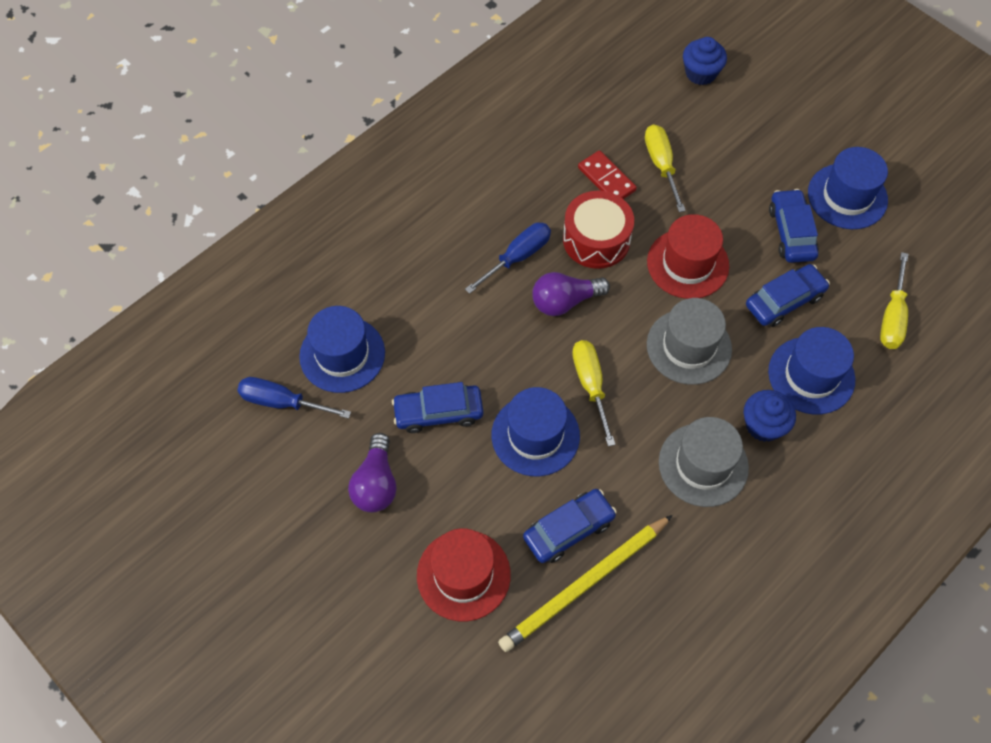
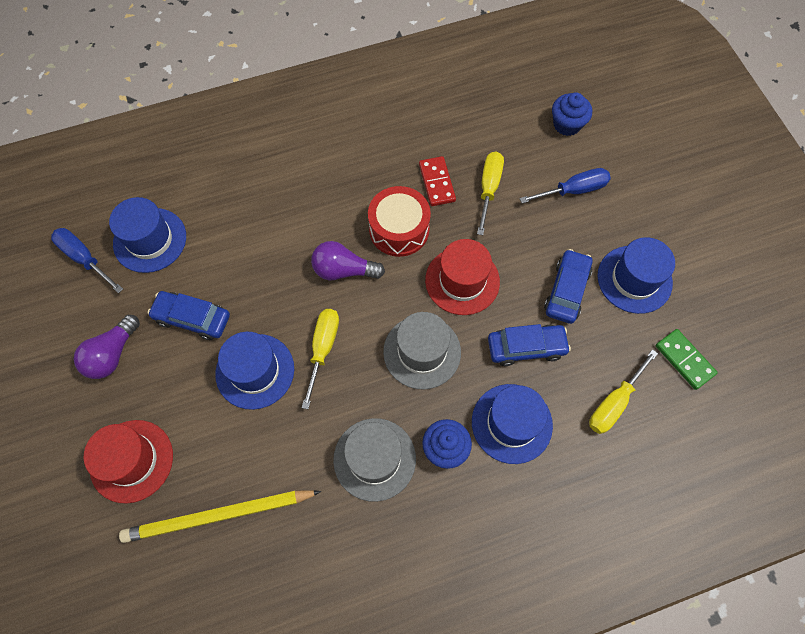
camera: 25 degrees right, 5 degrees up
(517, 257) = (327, 218): blue screwdriver -> blue screwdriver (573, 190)
(568, 530) = (234, 463): blue car -> none
(932, 251) = (684, 360): none -> green domino

